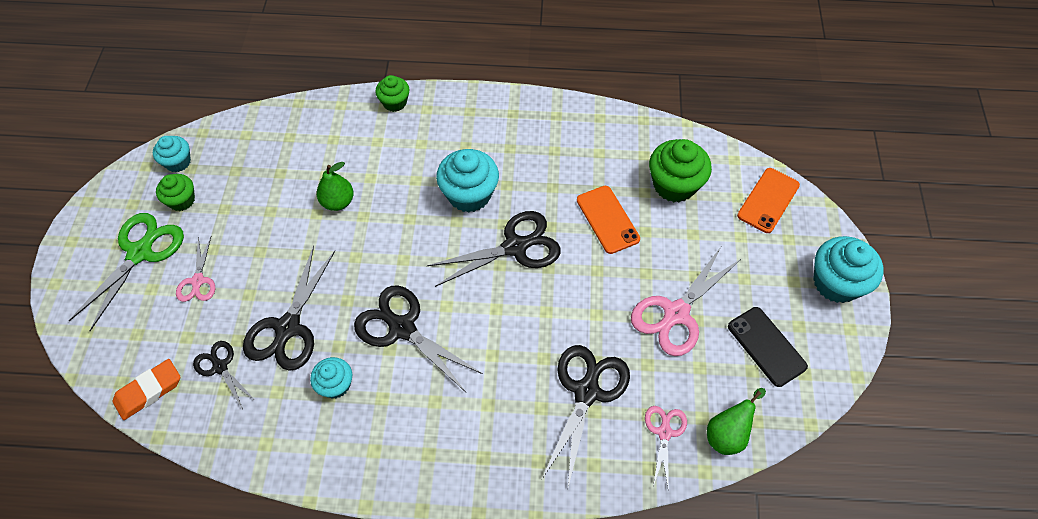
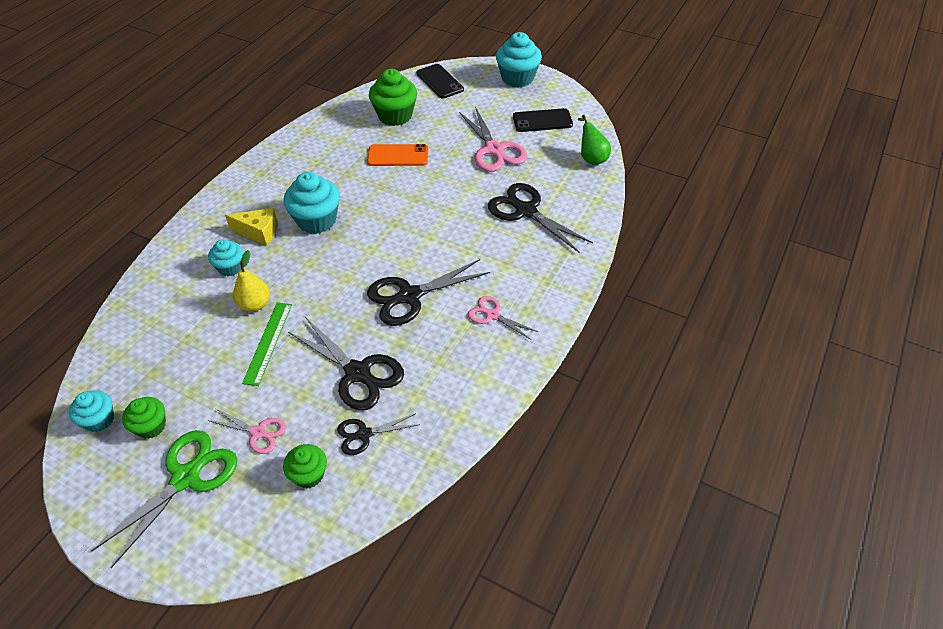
camera: 65 degrees left, 10 degrees down
(140, 253) = (186, 477): green scissors -> green scissors turned 75 degrees clockwise
(149, 391) = (353, 500): orange eraser -> none
(297, 236) = (268, 342): none -> green ruler
(335, 385) = (434, 353): turquoise cupcake -> turquoise cupcake (230, 267)
(338, 202) = (255, 304): green pear -> yellow pear
(394, 102) = (182, 238): green cupcake -> green cupcake (309, 474)
(430, 156) = (259, 232): none -> yellow cheese
(515, 247) = (384, 210): black scissors -> none
(664, 432) = (576, 185): pink scissors -> pink scissors (492, 315)
(768, 200) = (439, 81): orange phone -> black phone

